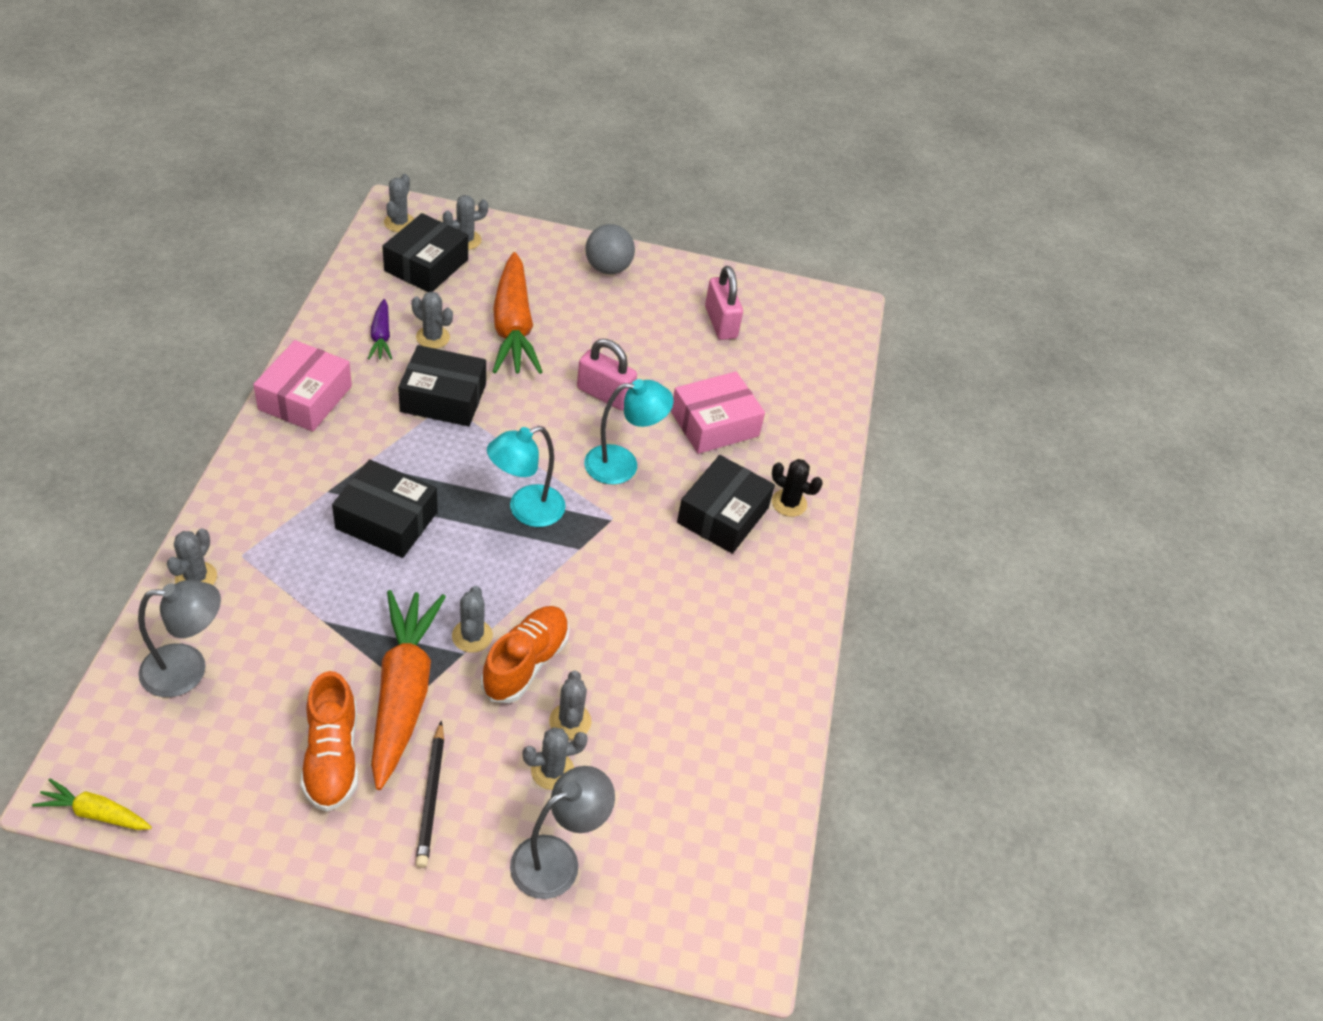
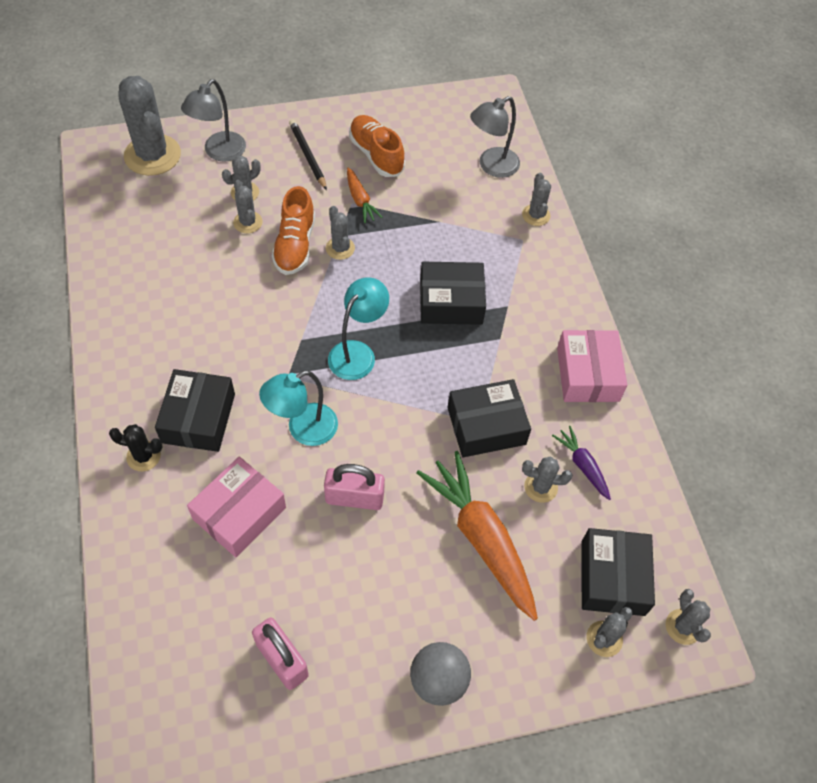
camera: 160 degrees right, 10 degrees up
(96, 813) = (473, 91): yellow carrot -> none
(403, 693) = (360, 200): orange carrot -> orange carrot, size x0.48
(659, 897) = (152, 155): none -> grey cactus

